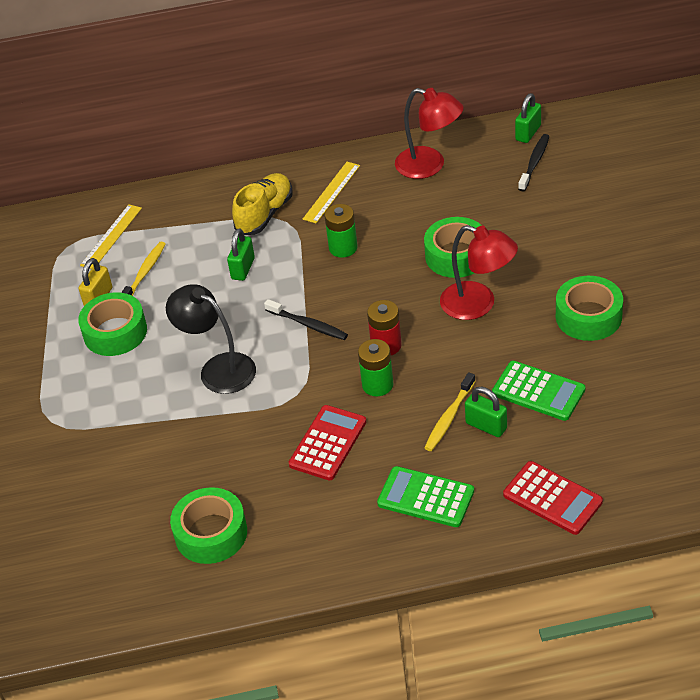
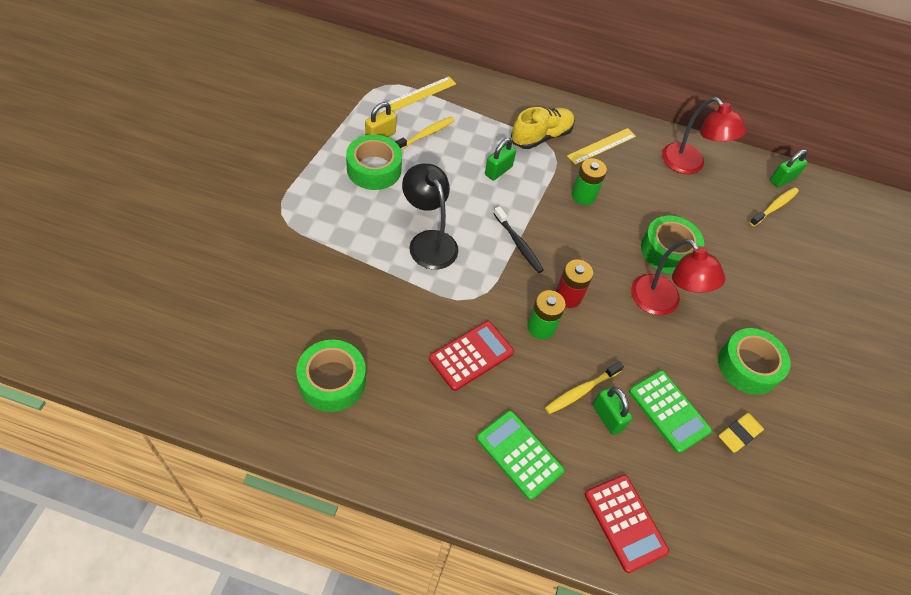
camera: 15 degrees right, 10 degrees up
(534, 163) = (774, 207): black toothbrush -> yellow toothbrush
(611, 376) = (739, 434): none -> yellow eraser

